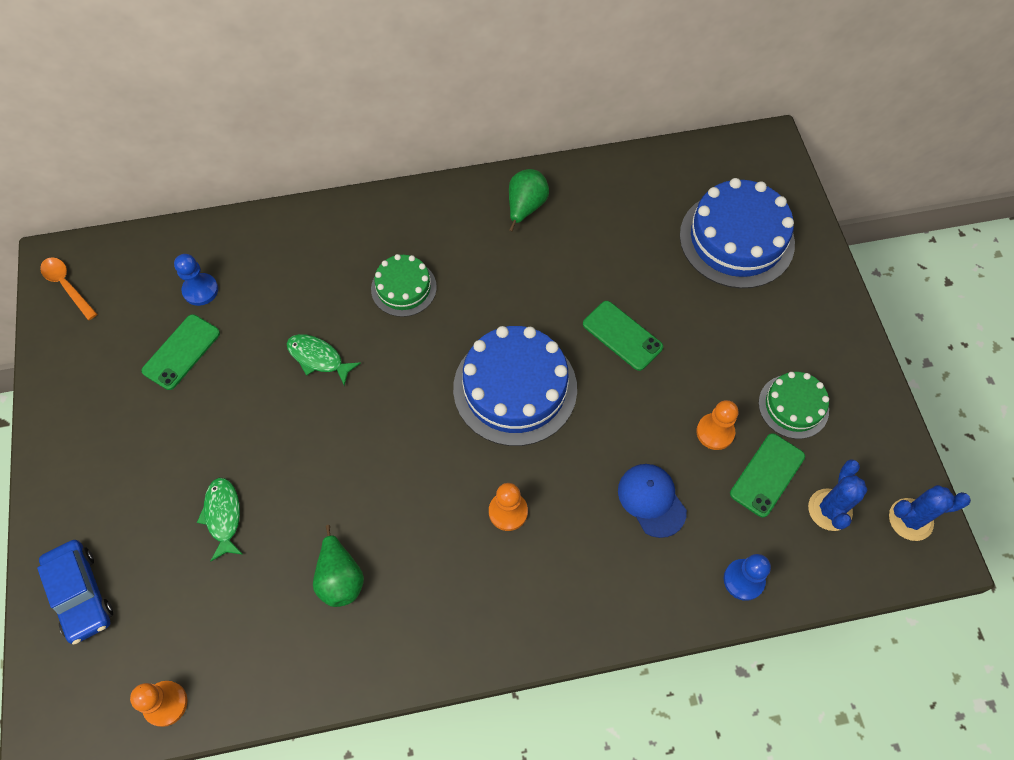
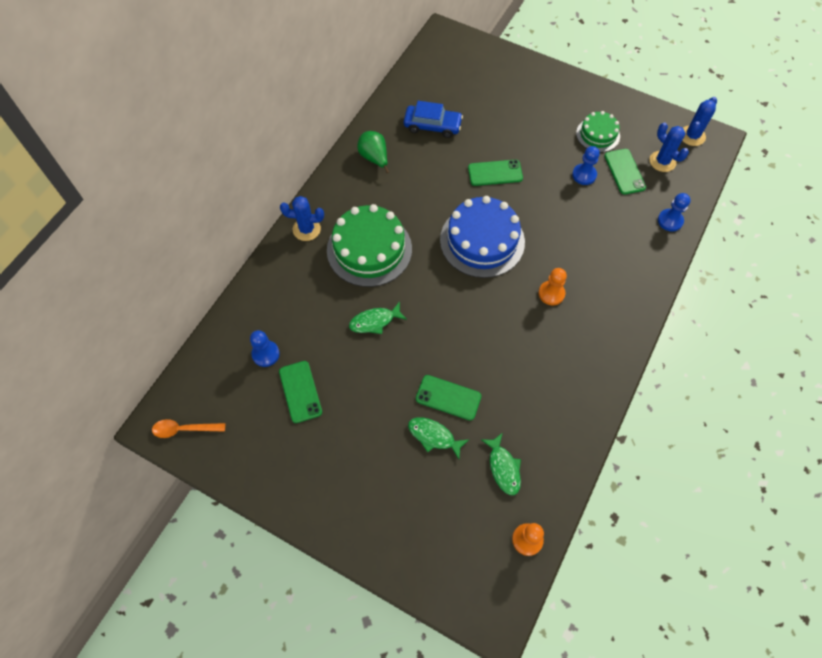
camera: 50 degrees left, 0 degrees up
(81, 594) = (418, 548): blue car -> blue car (432, 126)
(236, 616) = (503, 468): none -> green fish
(282, 497) = (448, 397): none -> green phone
(340, 578) = (523, 399): green pear -> none
(377, 215) = (306, 229): none -> blue cactus
(403, 288) = (369, 249): green cake -> green cake, size x1.79
(651, 500) = (598, 227): blue cap -> none
(715, 432) = (584, 175): orange pawn -> blue pawn
(736, 239) = (485, 87): blue cake -> none

